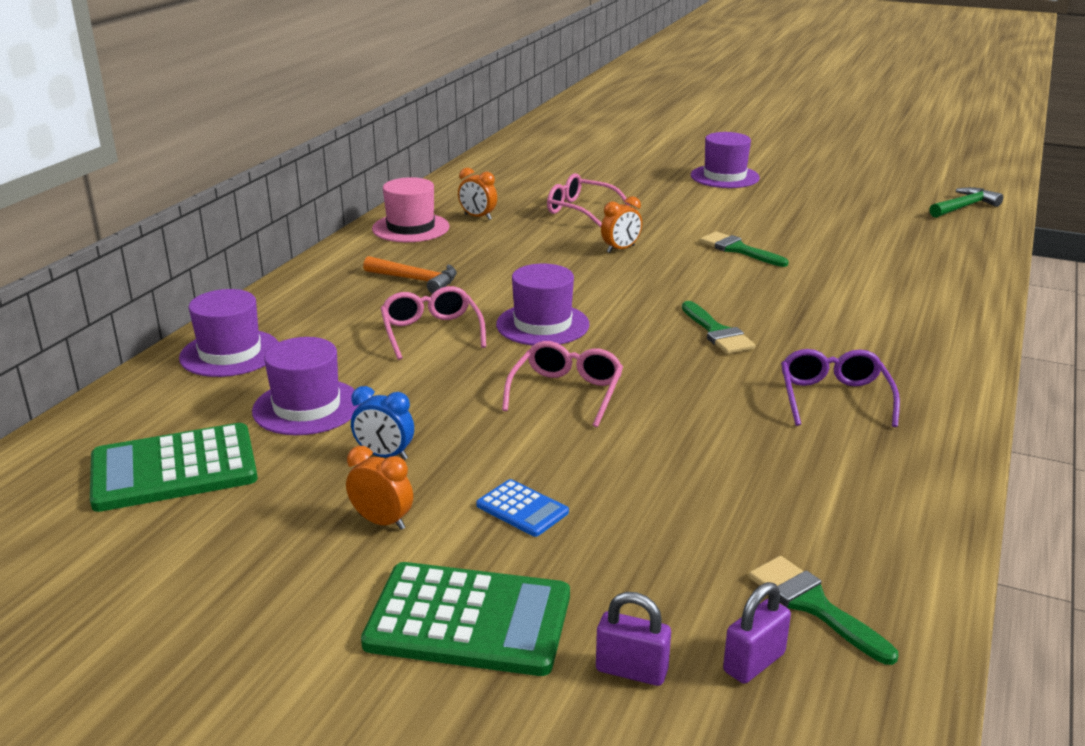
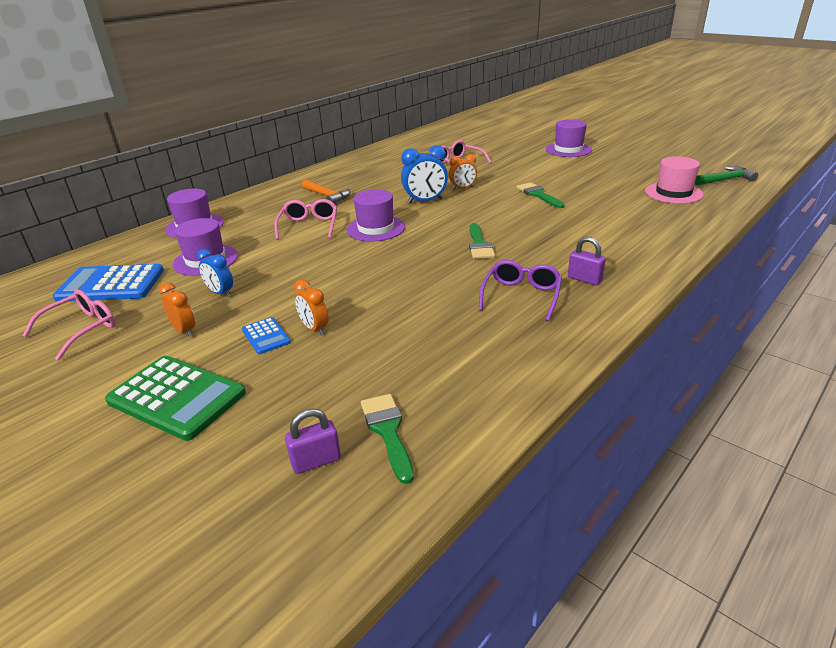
camera: 20 degrees right, 5 degrees up
(174, 469) = (111, 284): green calculator -> blue calculator
(411, 228) = (350, 166): pink hat -> pink hat (673, 193)
(478, 217) = (394, 163): orange clock -> orange clock (314, 328)
(566, 392) = (354, 270): pink glasses -> pink glasses (82, 329)
(581, 274) = (425, 201): none -> blue clock
(631, 670) = (238, 449): purple padlock -> purple padlock (584, 279)

